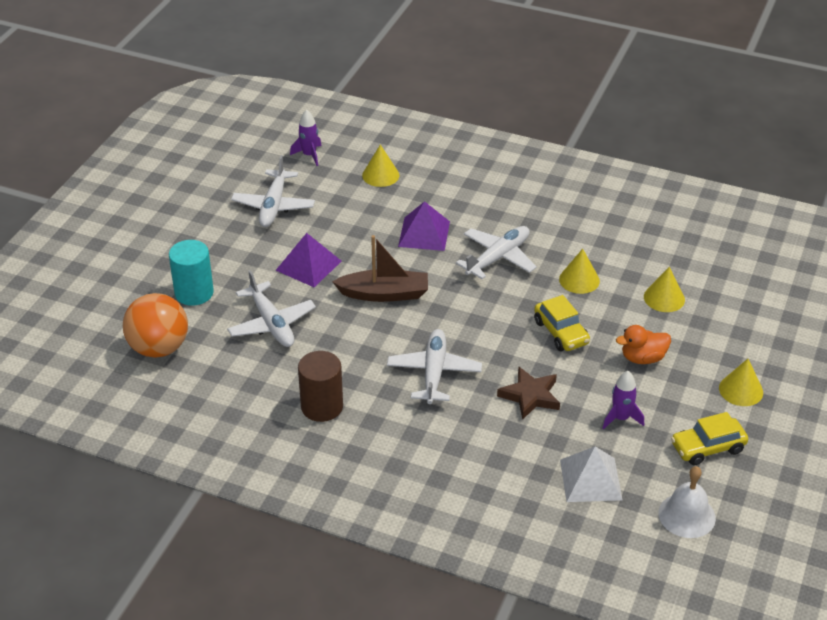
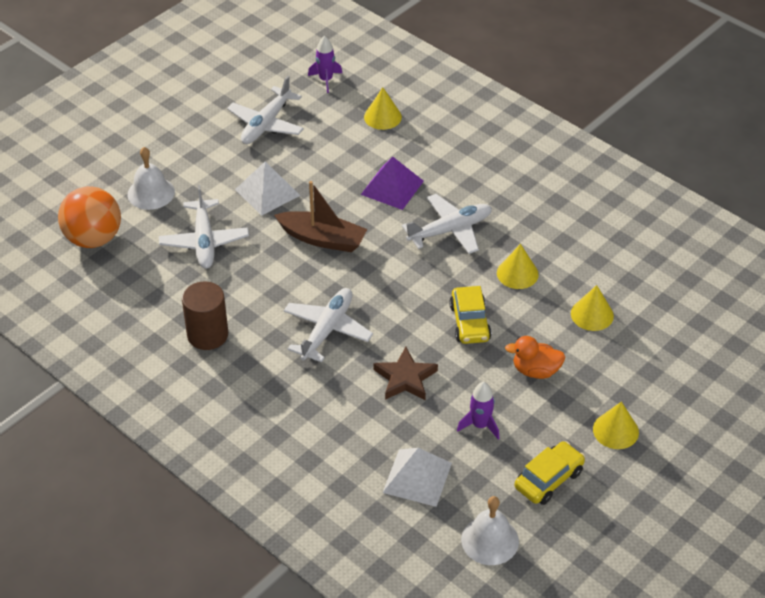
camera: 20 degrees right, 5 degrees up
(194, 293) = (151, 193): turquoise cylinder -> white bell
(308, 265) = (267, 192): purple pyramid -> white pyramid
(707, 448) = (548, 479): yellow car -> yellow car turned 135 degrees clockwise

